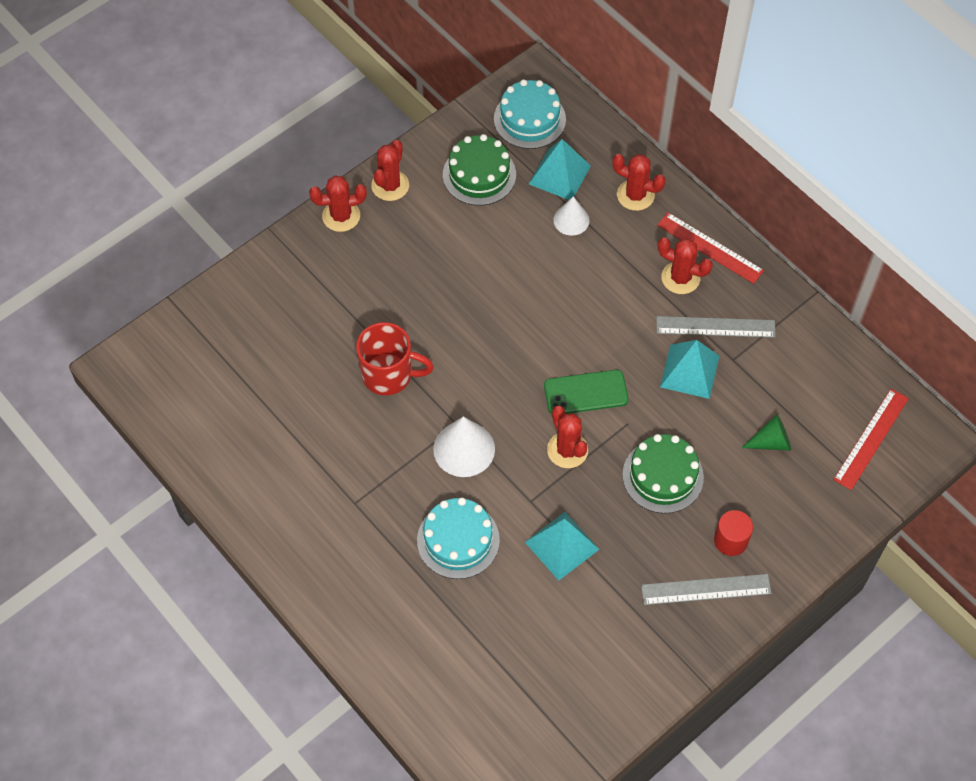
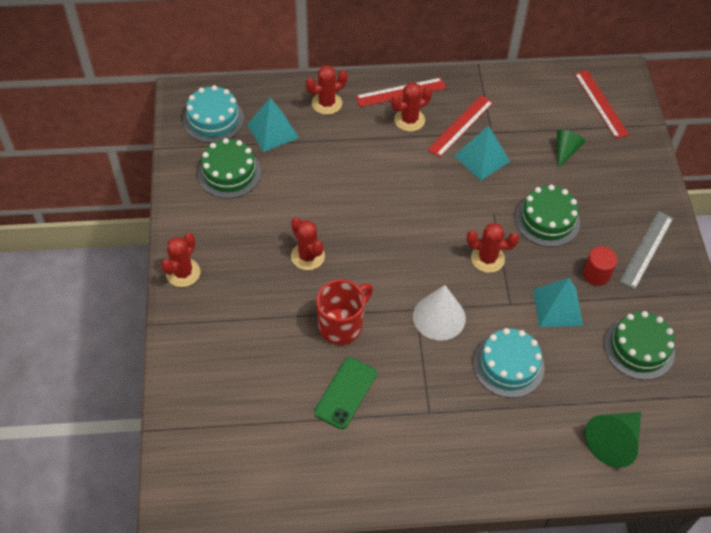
camera: 55 degrees left, 5 degrees down
(390, 185) = (187, 228): red cactus -> red cactus (307, 256)
(446, 679) = (613, 441): none -> green cone
(571, 220) = (313, 147): white cone -> none
(573, 647) = (639, 348): none -> green cake
(585, 393) = (452, 221): green phone -> green phone (345, 393)
(715, 327) = (460, 126): grey ruler -> red ruler
(730, 540) = (620, 214): red cylinder -> red cylinder (596, 274)

